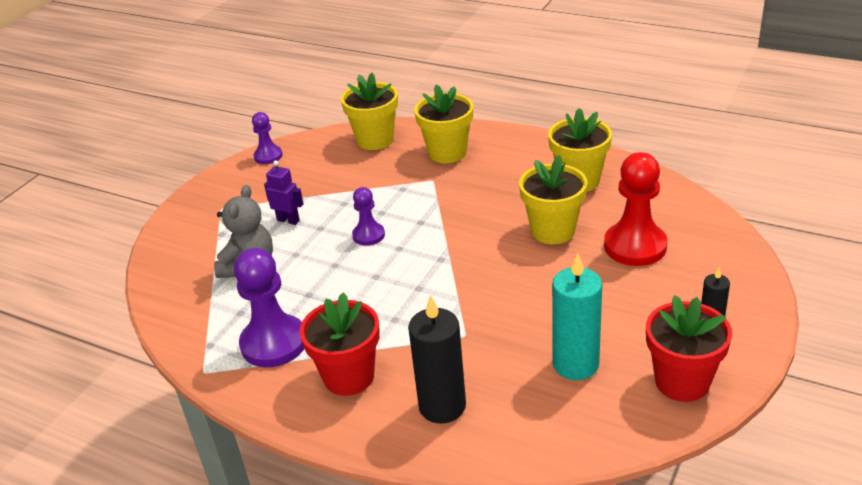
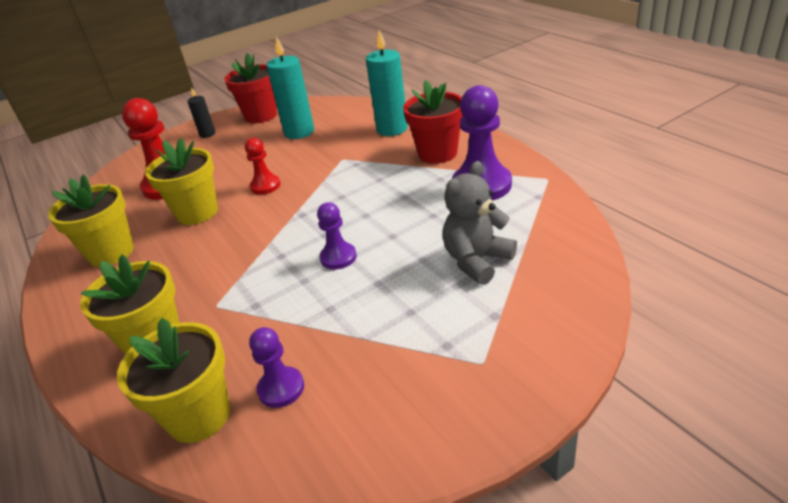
camera: 150 degrees left, 0 degrees up
(268, 156) = (366, 458): purple pawn -> purple pawn (281, 388)
(288, 220) = (405, 307): purple robot -> none
(442, 406) = (392, 129): black candle -> turquoise candle
(518, 276) = (265, 186): none -> red pawn

